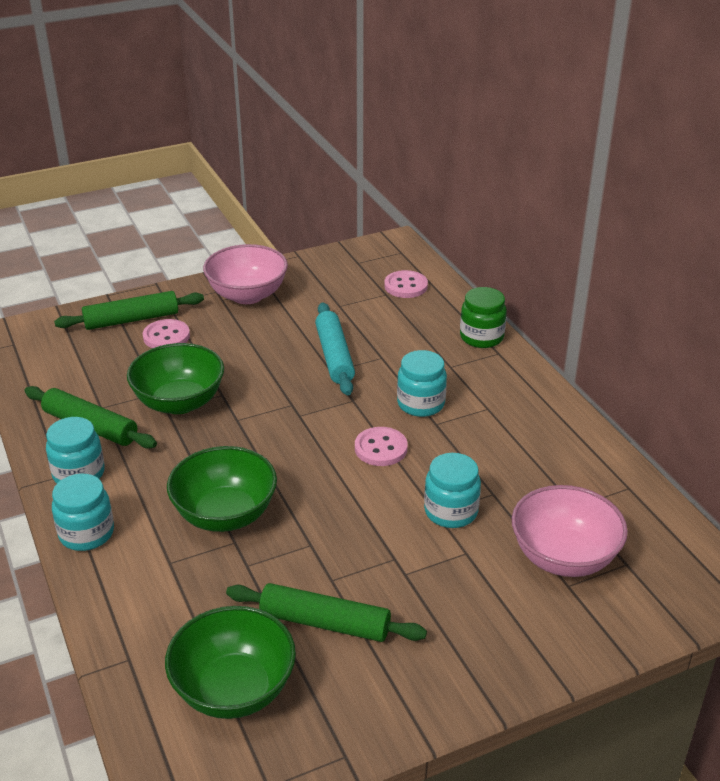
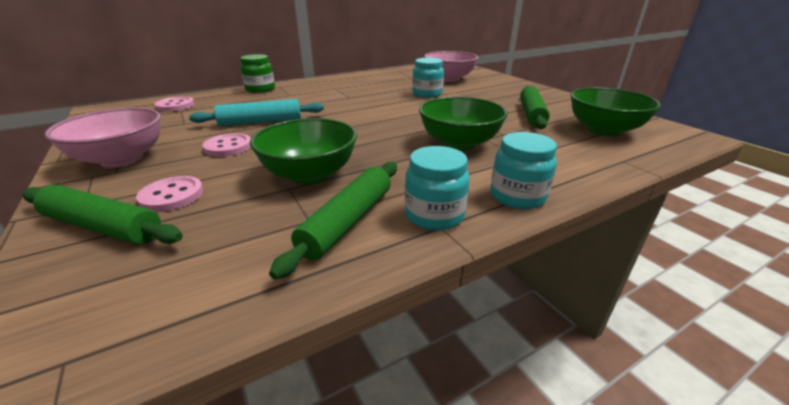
camera: 95 degrees left, 5 degrees down
(131, 319) = (103, 227): green rolling pin -> green rolling pin turned 45 degrees counterclockwise
(381, 448) = (374, 107): pink button -> pink button (228, 147)
(421, 404) = (328, 100): turquoise jar -> none

